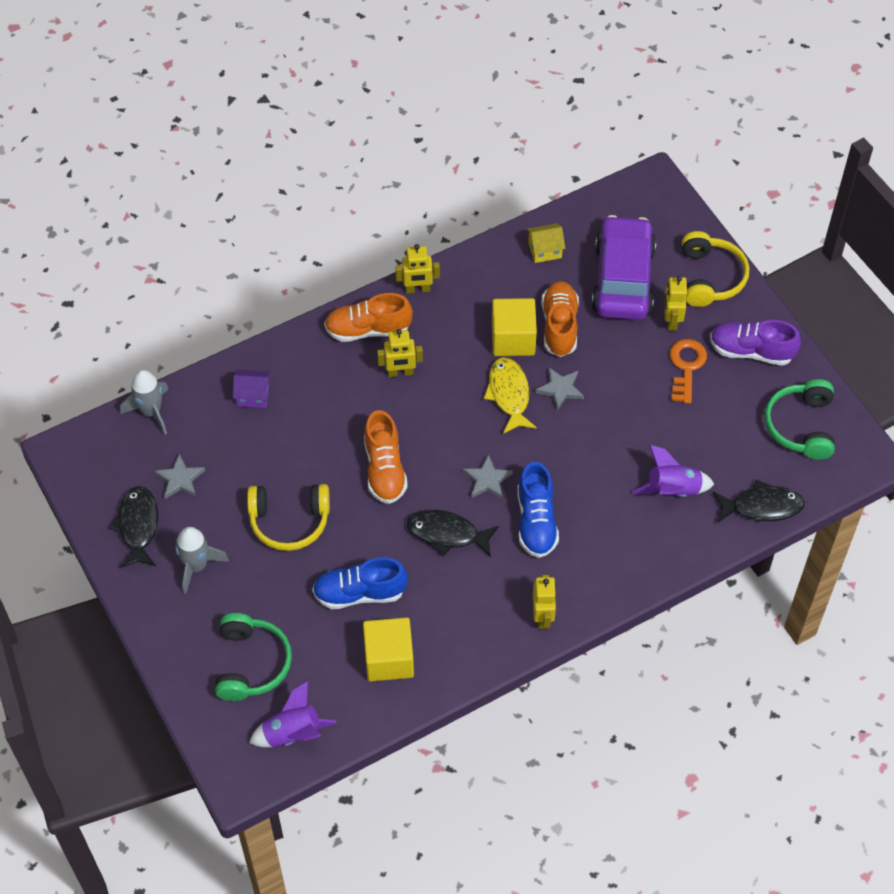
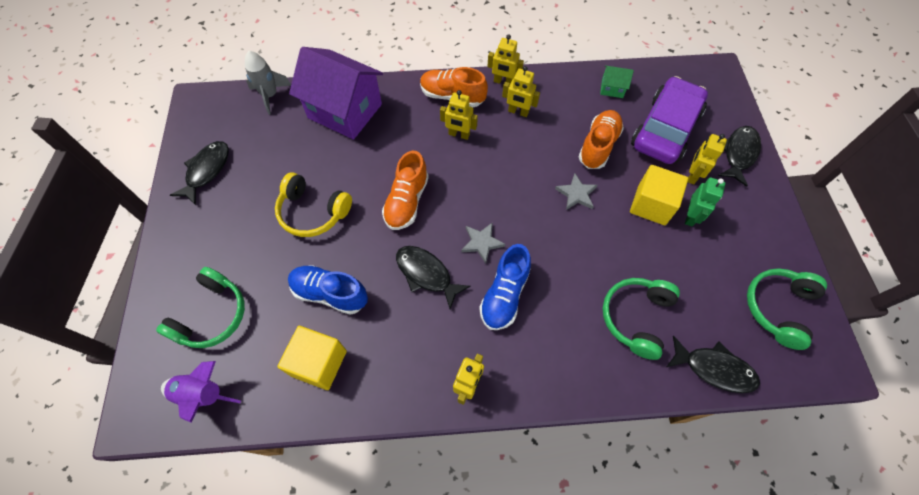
camera: 25 degrees right, 5 degrees up
(180, 479) = (257, 149): grey star -> none
(197, 566) = (225, 218): grey rocket -> none
(253, 395) = (345, 111): purple house -> purple house, size x2.40
(453, 320) = (518, 112): none -> yellow robot
(509, 394) = (533, 182): yellow fish -> none
(513, 339) = (557, 142): yellow cube -> yellow cube (651, 205)
(545, 250) = (612, 88): yellow house -> green house
(672, 490) = (636, 317): purple rocket -> green headphones
(686, 367) = (691, 216): orange key -> green robot
(710, 277) = (738, 154): yellow headphones -> black fish
(751, 351) = (753, 225): purple shoe -> none

